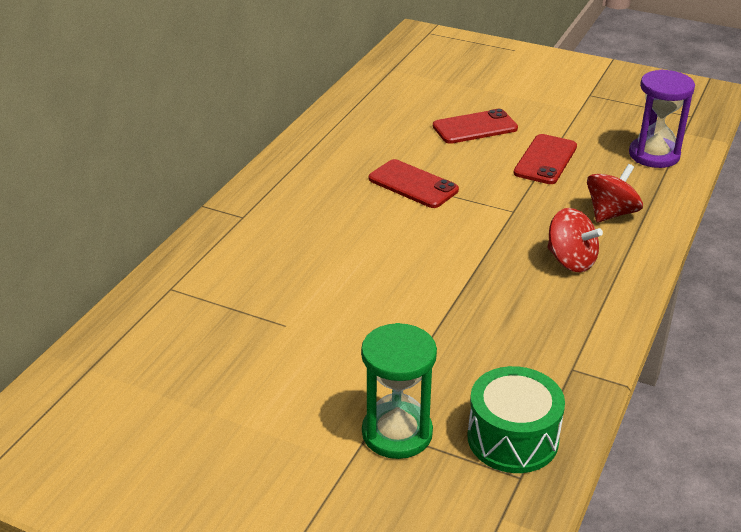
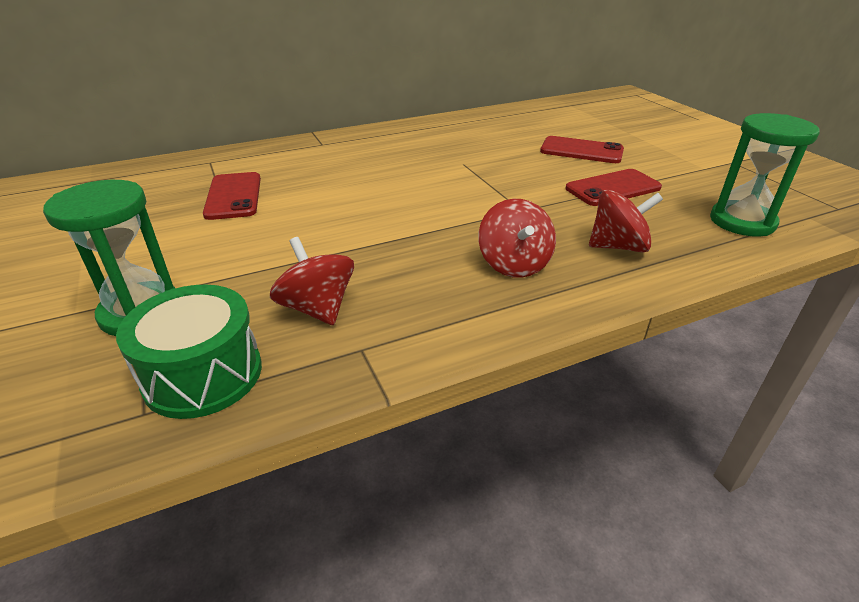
camera: 40 degrees right, 0 degrees up
(413, 184) = (468, 166): red phone -> red phone (233, 196)
(505, 360) = (317, 308): none -> red spinning top
(654, 155) = (742, 222): purple hourglass -> green hourglass

